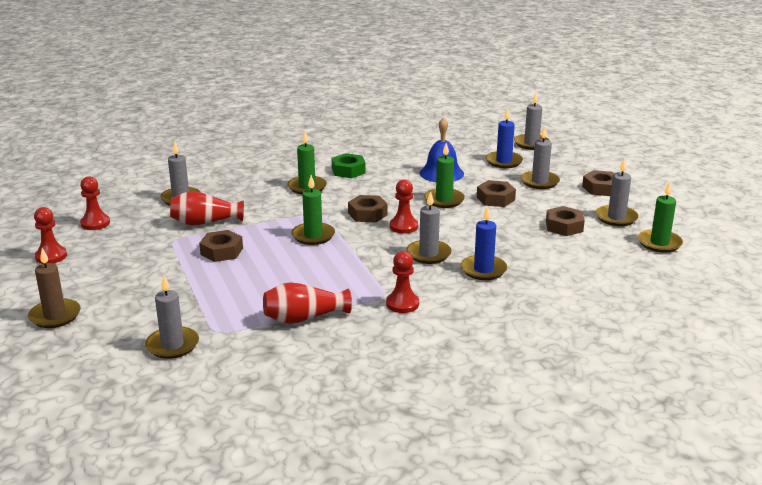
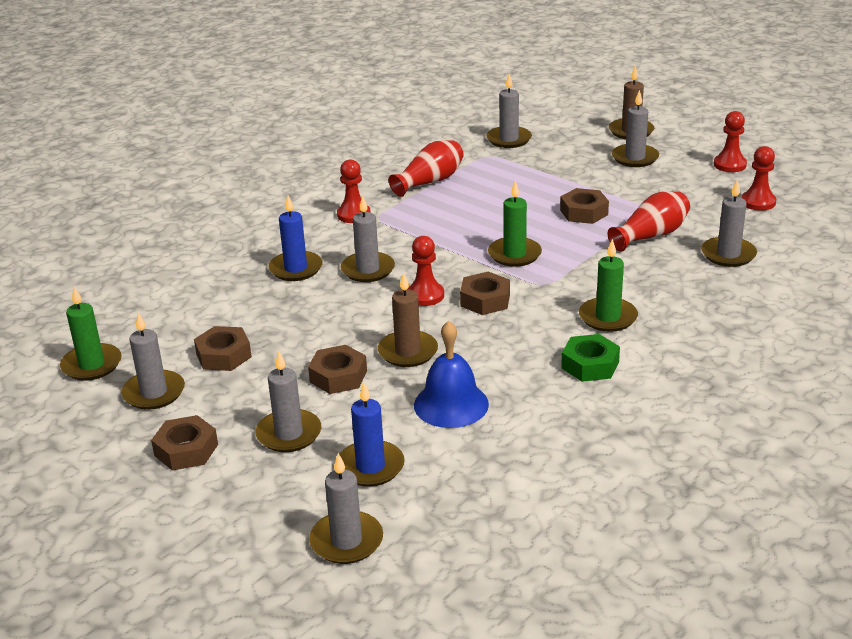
camera: 155 degrees right, 5 degrees up
(104, 286) = (635, 158): none -> grey candle
(444, 200) = (408, 352): green candle -> brown candle

